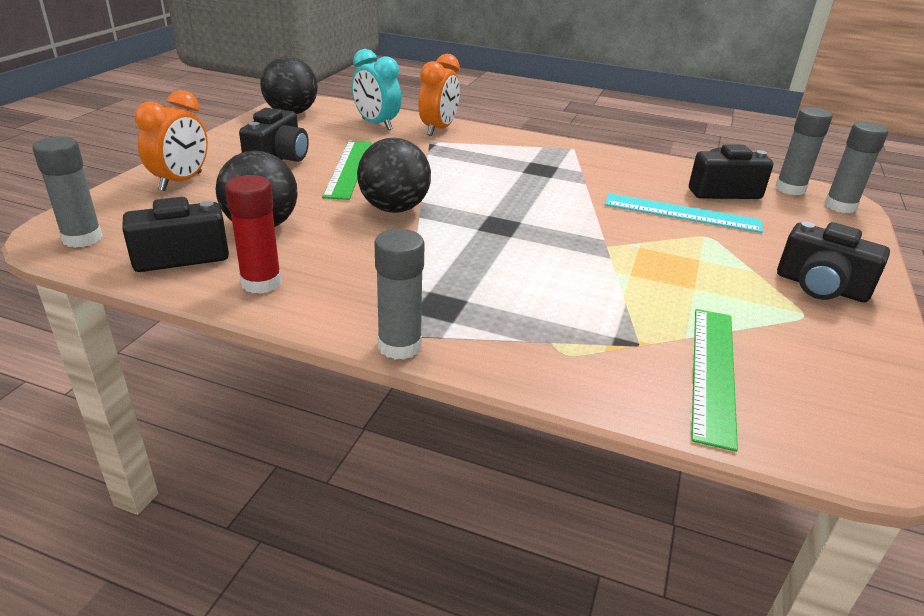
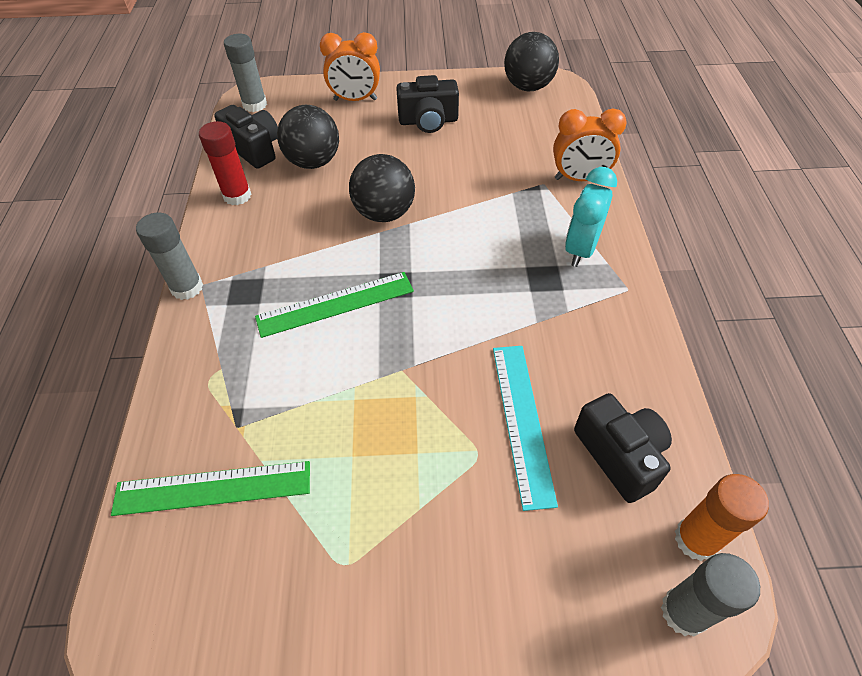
camera: 70 degrees right, 20 degrees up
(349, 168) = (440, 161): green ruler -> green ruler (335, 304)
(376, 124) = (551, 139): turquoise clock -> turquoise clock (580, 249)
(790, 189) = (696, 539): grey glue stick -> orange glue stick
(821, 287) = (415, 582): black camera -> none

